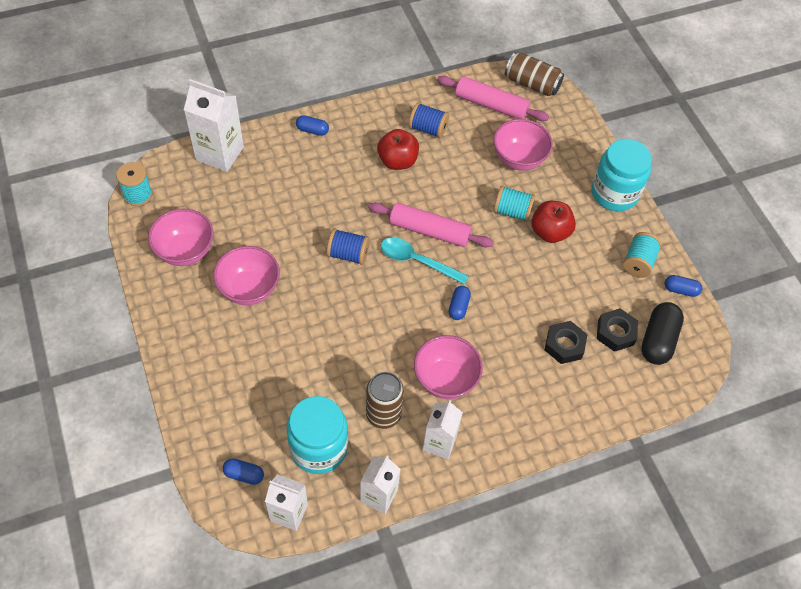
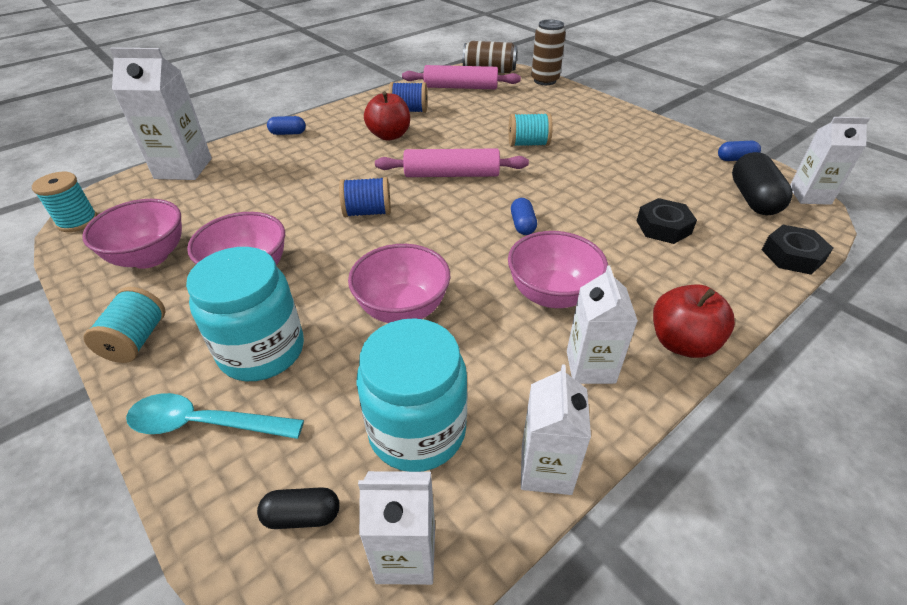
camera: 15 degrees left, 15 degrees down
(244, 474) = (302, 516): blue capsule -> black capsule
(383, 414) = (493, 356): brown can -> brown can (545, 80)
(417, 261) = (451, 199): turquoise spoon -> turquoise spoon (204, 423)
(518, 159) = (509, 112): pink bowl -> pink bowl (403, 309)
(550, 232) = (576, 149): red apple -> red apple (682, 343)
(614, 193) = (614, 114): turquoise jar -> turquoise jar (262, 351)
(615, 333) = (706, 204): black nut -> black nut (792, 255)
(638, 262) = (678, 150): turquoise spool -> turquoise spool (136, 340)
(707, 352) = (809, 195): none -> white carton

